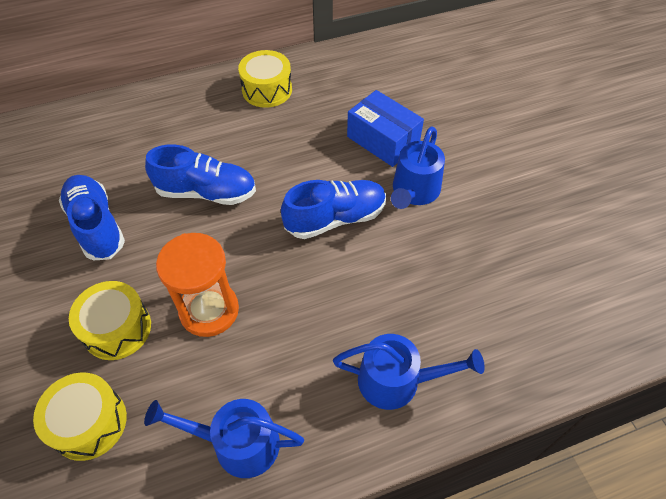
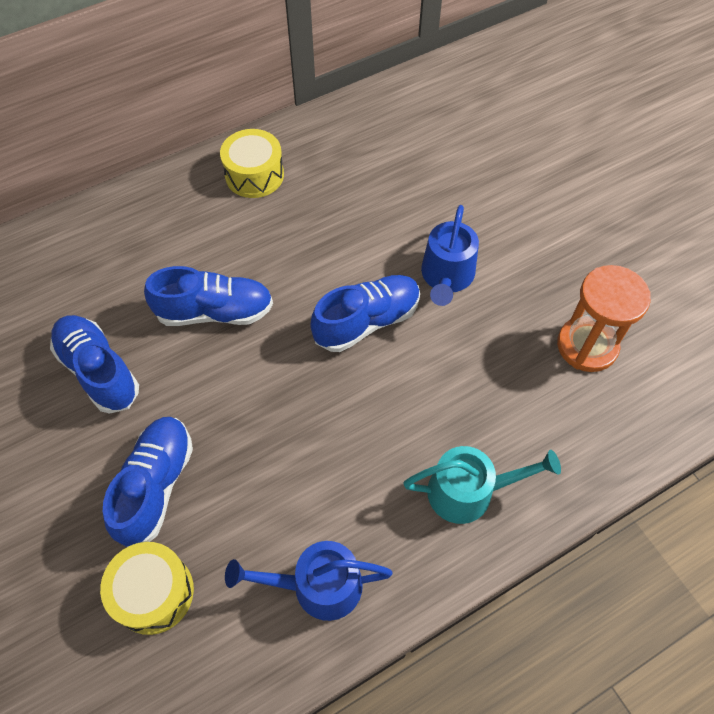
camera: 10 degrees left, 5 degrees up
(117, 329) = (156, 486): yellow drum -> blue shoe
(209, 310) = (252, 448): orange hourglass -> orange hourglass (587, 346)
(383, 140) = (400, 220): blue box -> none
(397, 381) = (469, 491): blue watering can -> turquoise watering can

